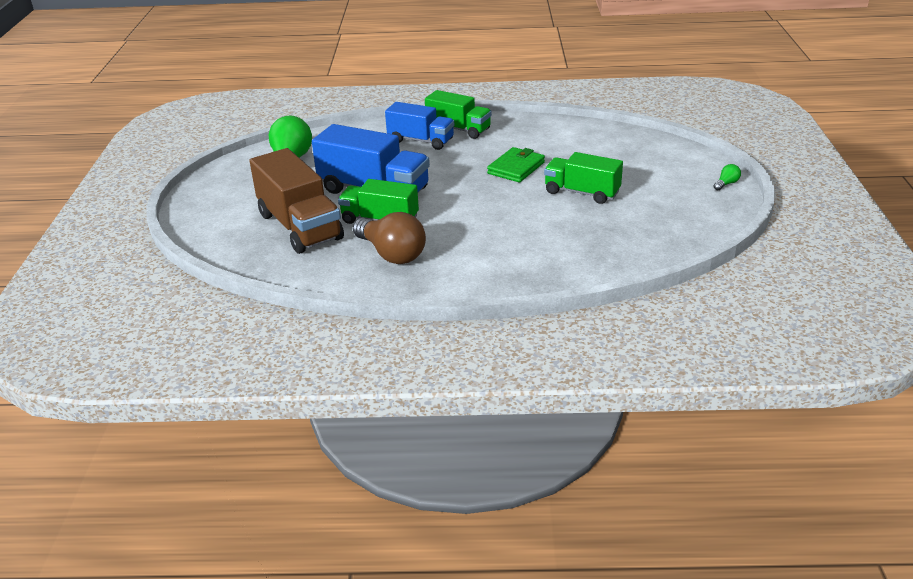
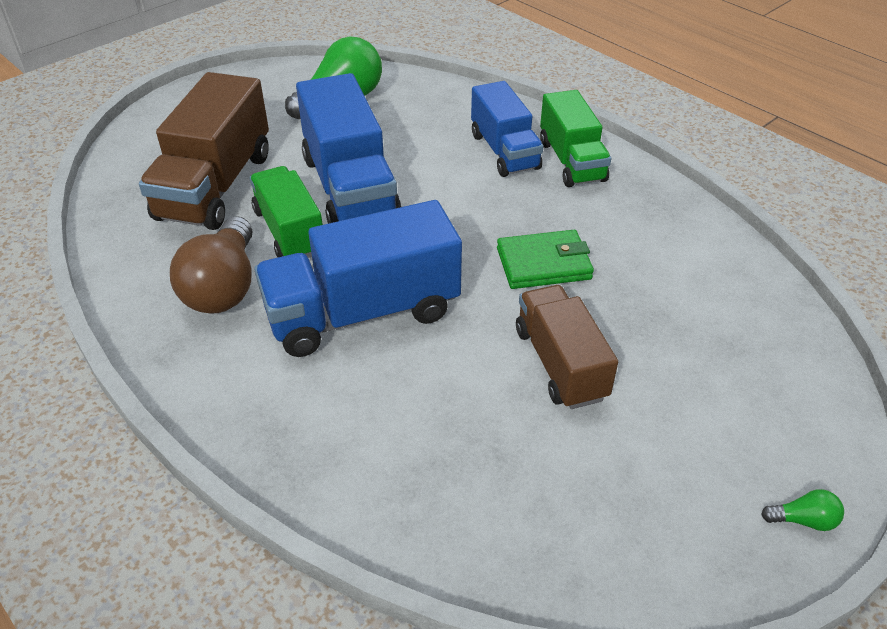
camera: 45 degrees right, 10 degrees up
(475, 224) = (363, 313): none -> blue truck
(582, 192) = (560, 364): green truck -> brown truck

